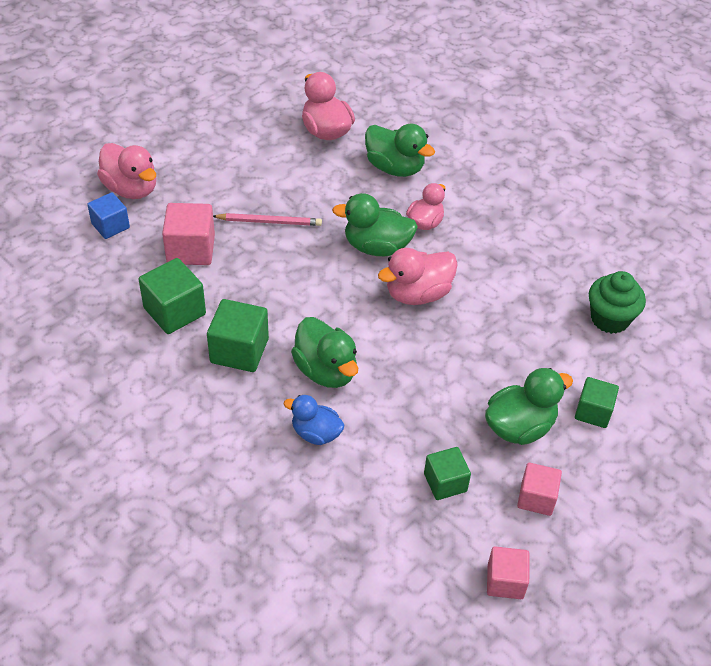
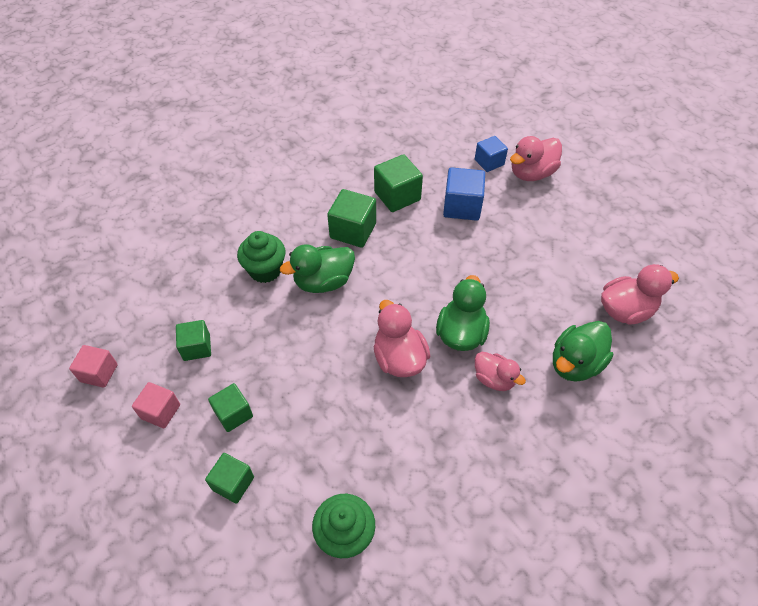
camera: 100 degrees right, 5 degrees up
(191, 249) = (462, 206): pink cube -> blue cube
(269, 222) = (494, 257): pink pencil -> none
(316, 433) = (265, 270): blue duck -> green cupcake
(519, 427) = (233, 414): green duck -> green cube

